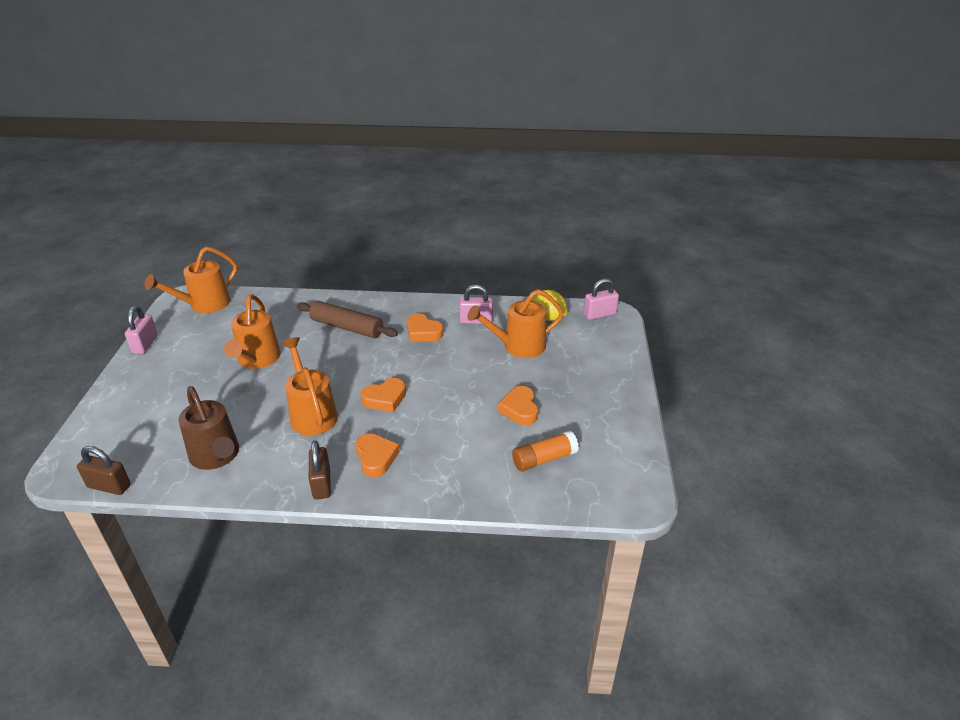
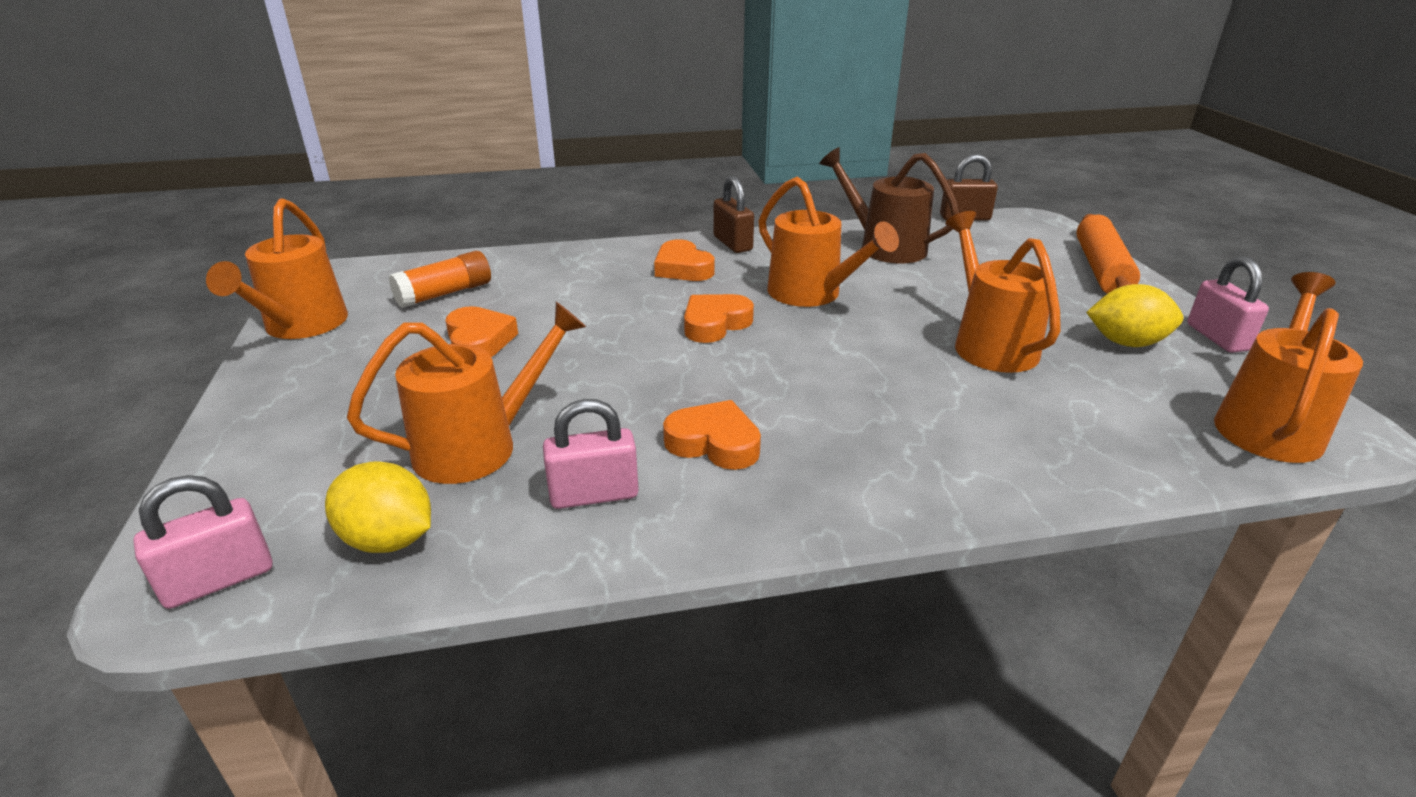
camera: 165 degrees right, 5 degrees down
(112, 404) = (1101, 269): none -> orange rolling pin
(192, 349) = (1126, 343): none -> yellow lemon
(347, 327) = (893, 426): brown rolling pin -> none
(628, 441) = (301, 326): none -> orange watering can

